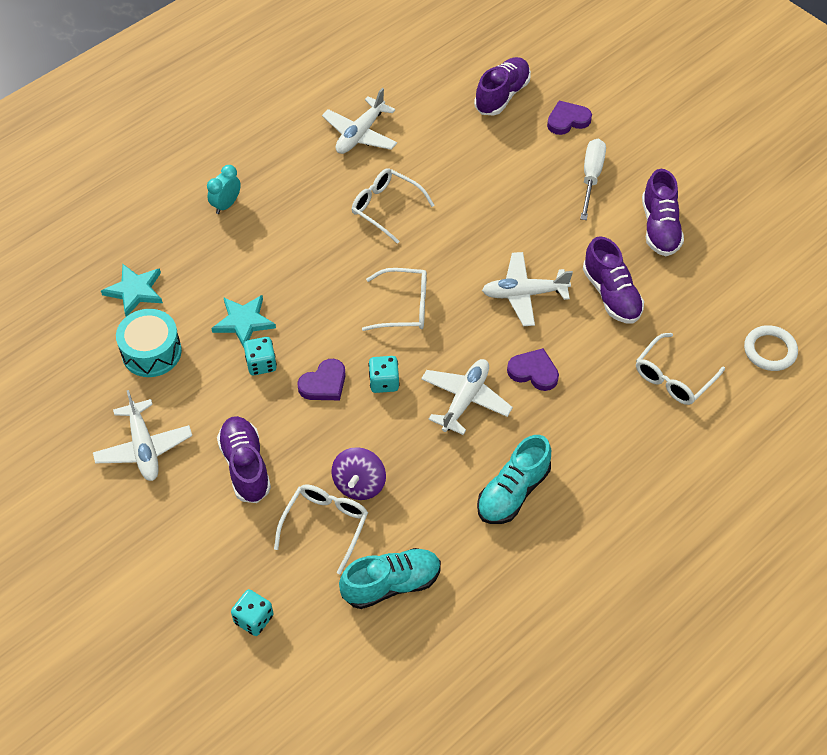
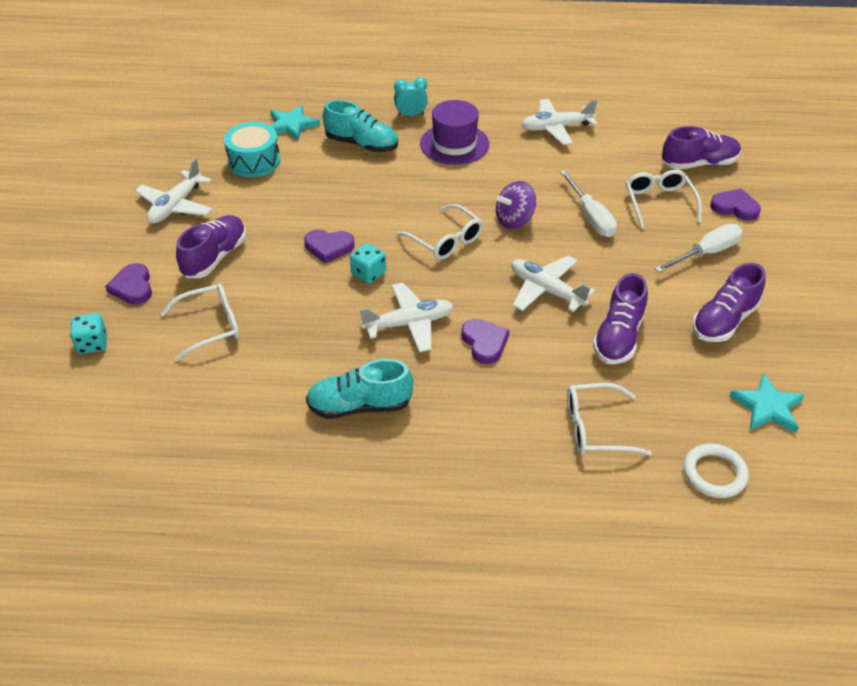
camera: 45 degrees right, 10 degrees down
(215, 547) = (133, 287): none -> purple heart
(244, 322) = (330, 181): turquoise star -> turquoise star (767, 407)
(261, 364) = (307, 210): turquoise dice -> none
(299, 209) = (454, 144): none -> purple hat
(359, 484) = (266, 320): purple spinning top -> purple spinning top (514, 220)
(386, 208) = (515, 177): white glasses -> white glasses (659, 202)
(391, 584) = (198, 394): turquoise shoe -> turquoise shoe (361, 144)
(481, 204) = (590, 217): none -> white screwdriver

